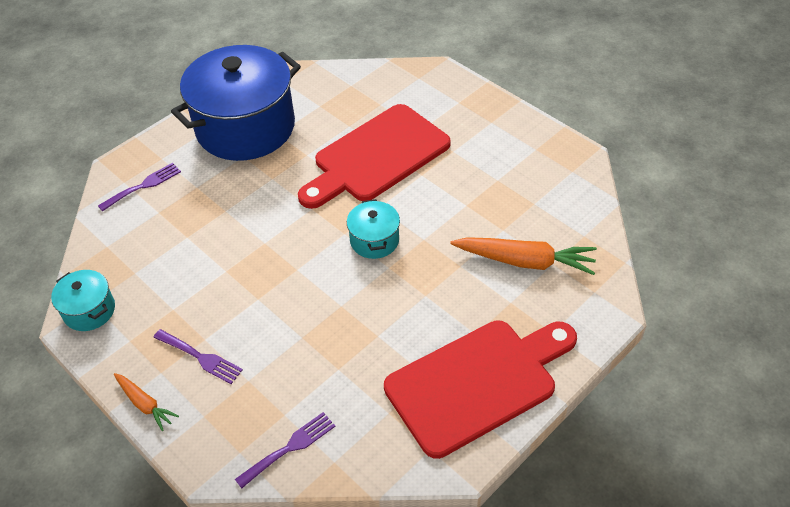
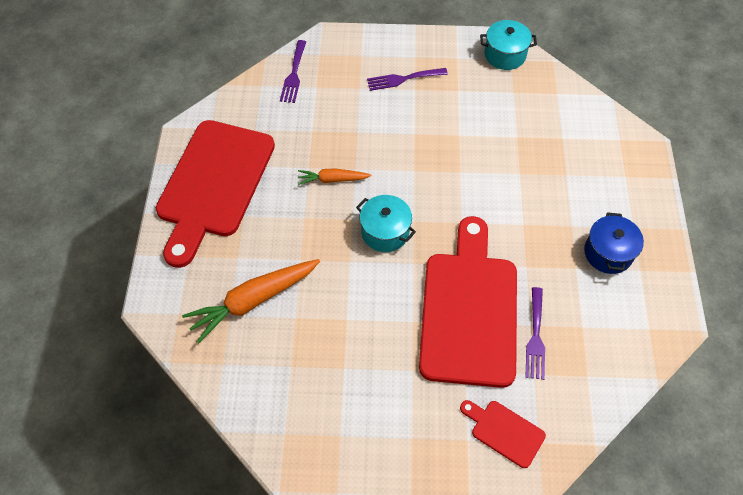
camera: 135 degrees right, 10 degrees up
(143, 186) = (602, 147): purple fork -> purple fork (535, 337)
(145, 404) = (401, 38): orange carrot -> orange carrot (332, 179)
(245, 127) = (608, 253): blue pot -> blue pot, size x0.44
(432, 93) = (504, 431): none -> red cutting board

